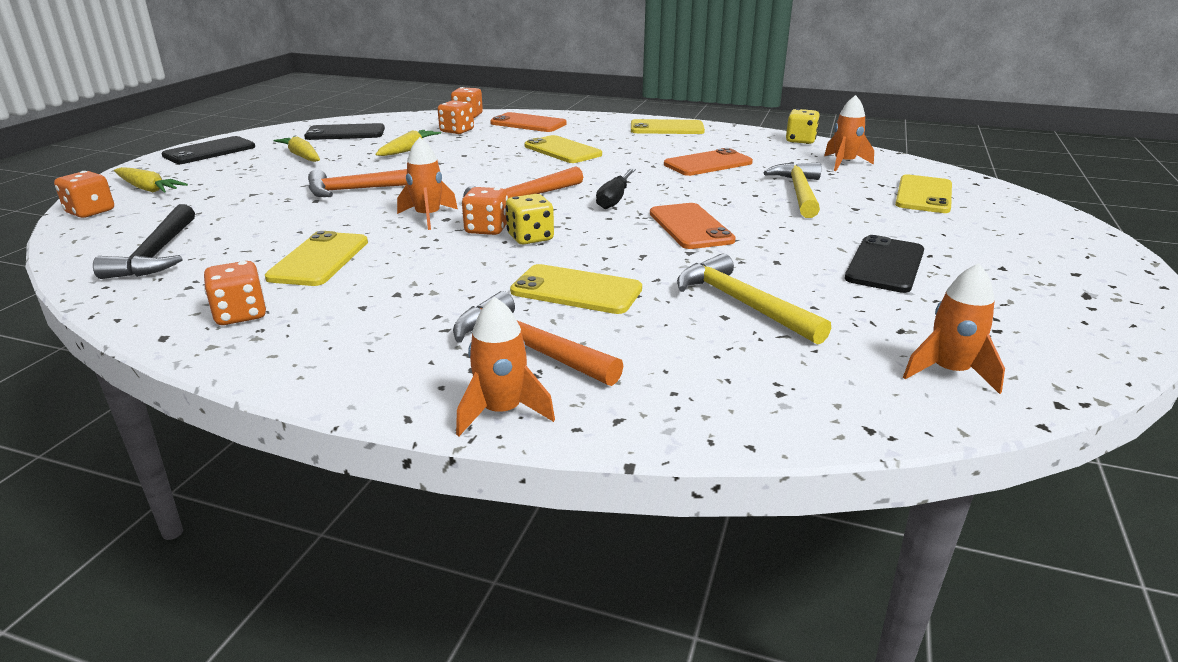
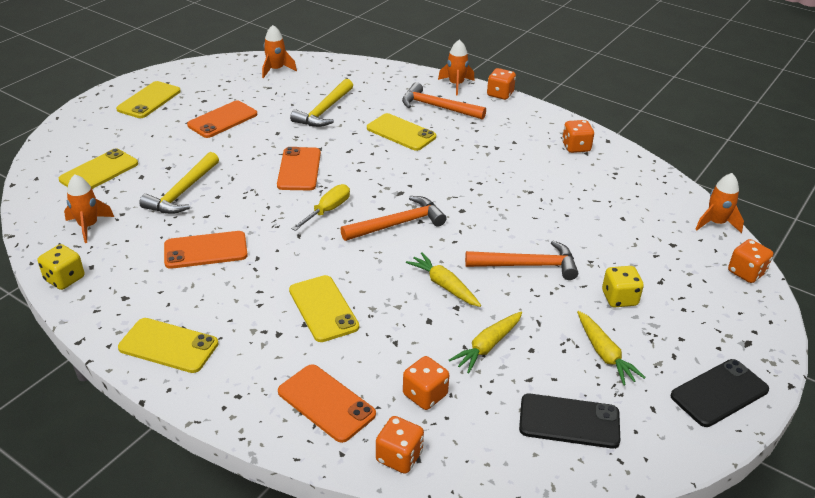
camera: 165 degrees left, 10 degrees up
(148, 189) = (726, 306): yellow carrot -> yellow carrot (444, 286)
(157, 254) = (653, 206): black hammer -> none
(319, 259) = (545, 182): yellow phone -> yellow phone (149, 100)
(428, 217) = (475, 214): orange rocket -> orange rocket (716, 223)
(486, 229) = (435, 192): orange dice -> orange dice (500, 94)
(528, 347) = (437, 107): orange hammer -> orange hammer turned 150 degrees clockwise
(530, 238) = (409, 178): yellow dice -> yellow dice (619, 298)
(614, 199) = (327, 210): black screwdriver -> yellow screwdriver
(742, 304) = (324, 111): yellow hammer -> yellow hammer turned 45 degrees clockwise
(885, 265) = (222, 120): black phone -> orange phone

